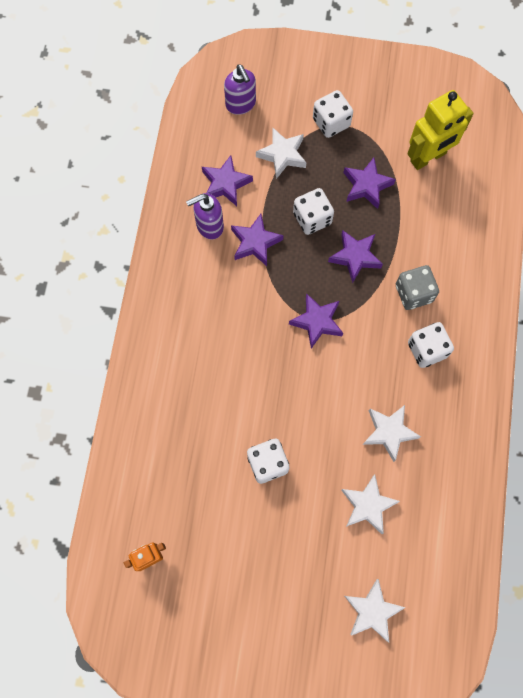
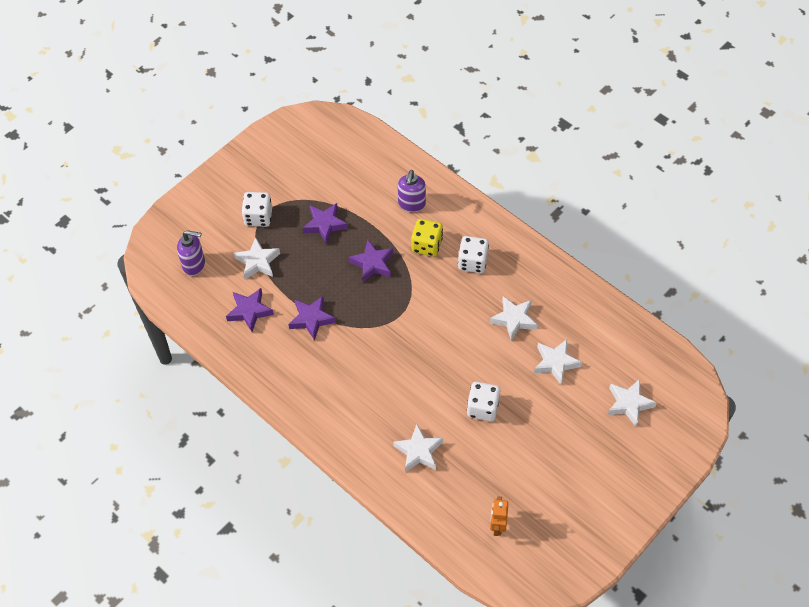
camera: 55 degrees left, 15 degrees down
(181, 431) = (418, 451): none -> white star
(209, 226) = (274, 341): purple soap dispenser -> purple soap dispenser (411, 204)
(312, 218) = (322, 272): white dice -> none
(317, 322) = (402, 316): purple star -> none
(413, 293) = (427, 245): grey dice -> yellow dice
(428, 157) = (334, 176): yellow robot -> none

